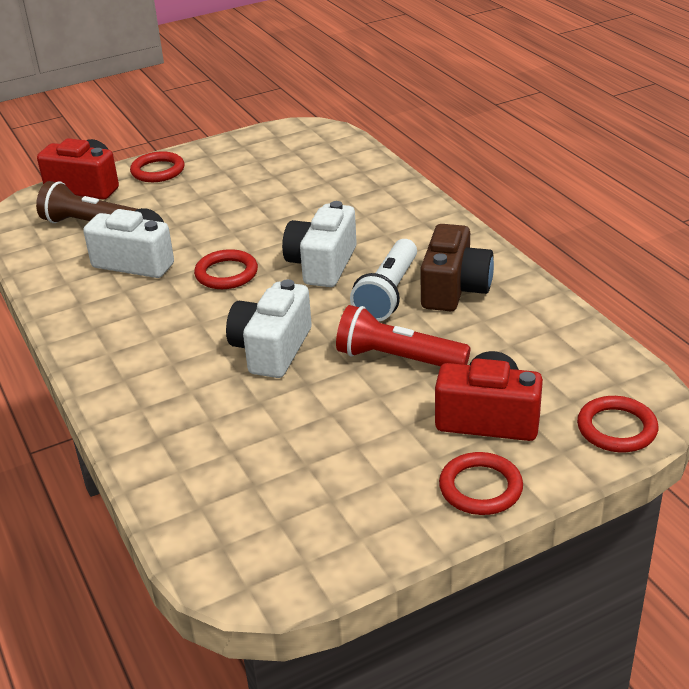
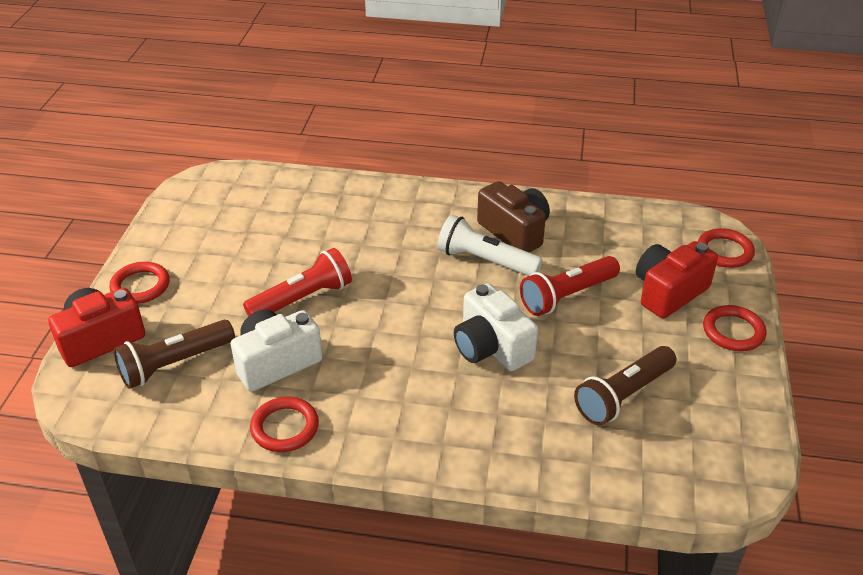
camera: 55 degrees left, 5 degrees up
(223, 236) = (302, 299): none -> red flashlight
(226, 273) = (360, 322): red ring -> red ring (285, 427)
(291, 453) = (623, 396): none -> brown flashlight
(322, 264) = (410, 271): white camera -> none
(388, 293) = (485, 261): white flashlight -> white flashlight turned 150 degrees clockwise

